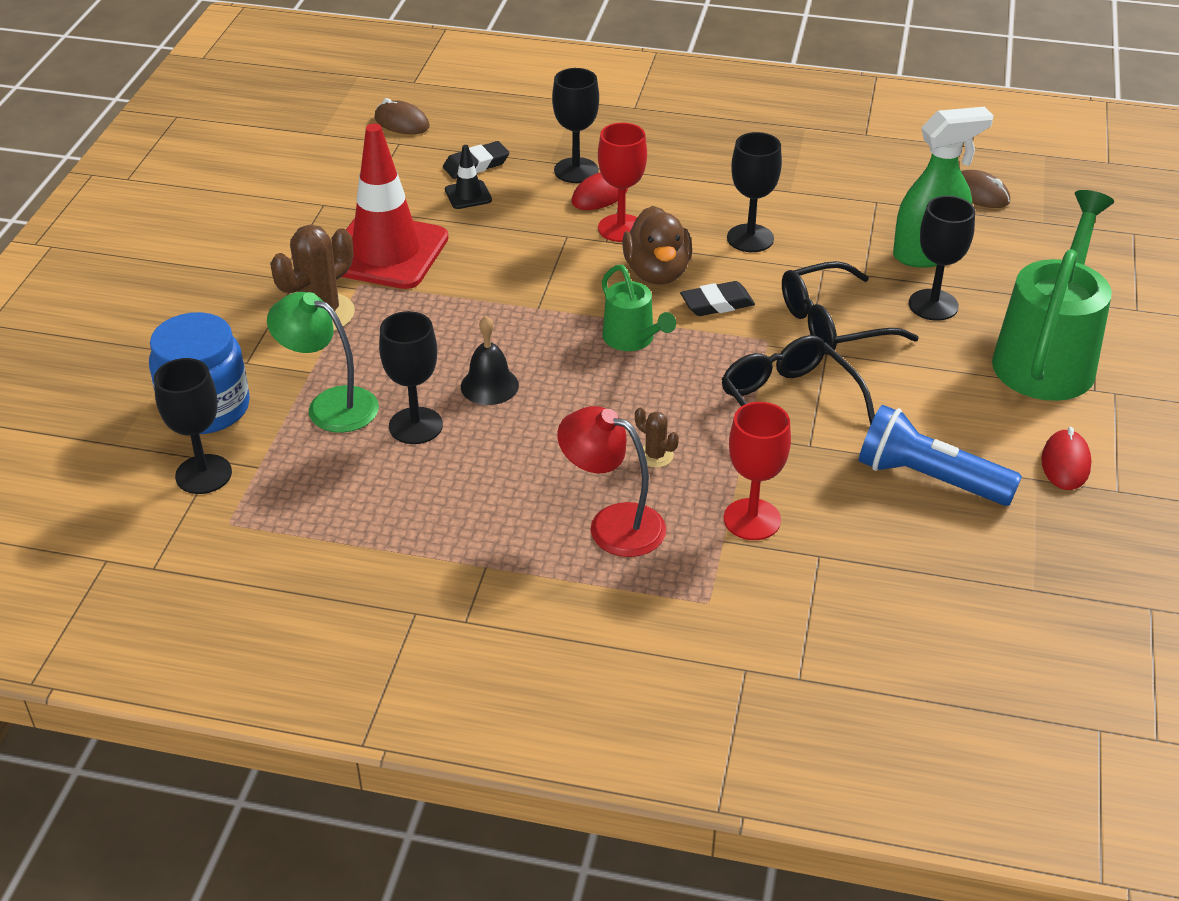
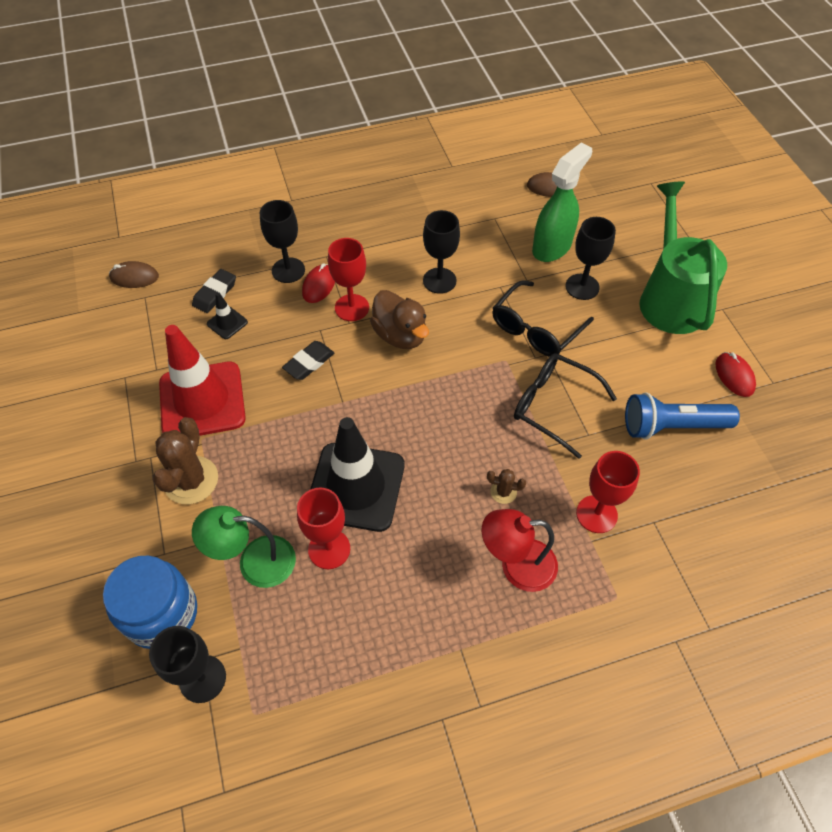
camera: 30 degrees left, 15 degrees up
(415, 426) = (329, 549): black goblet -> red goblet
(489, 385) = (356, 487): black bell -> black traffic cone
(633, 340) = (423, 400): green watering can -> none
(717, 303) = (455, 344): black eraser -> black eraser (309, 363)

